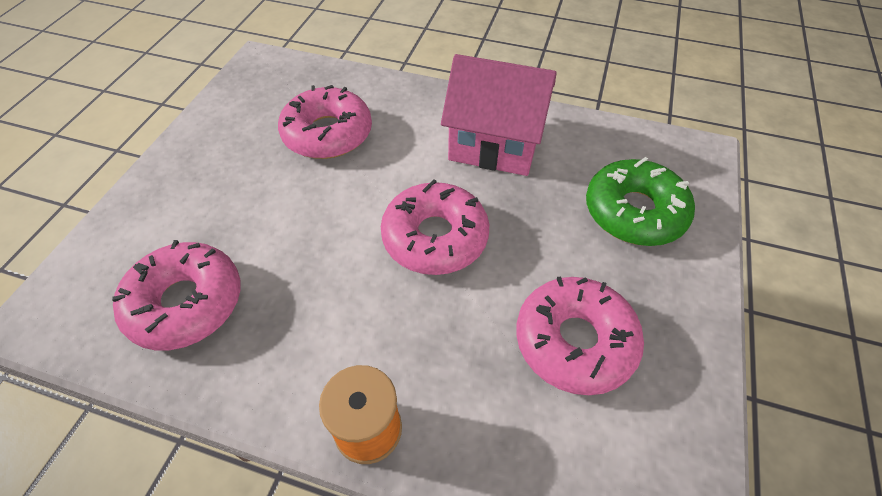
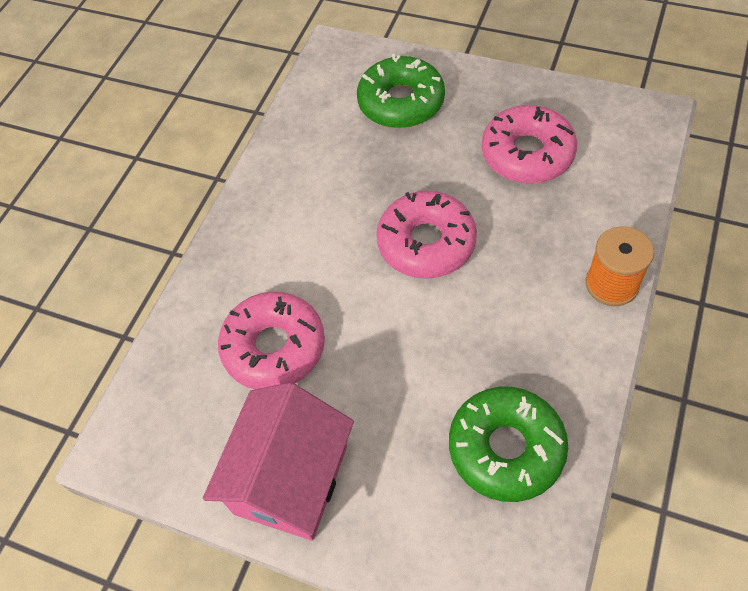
camera: 80 degrees left, 5 degrees up
(186, 303) = (506, 448): pink donut -> green donut
(494, 145) = (309, 194): pink house -> pink house (291, 479)

